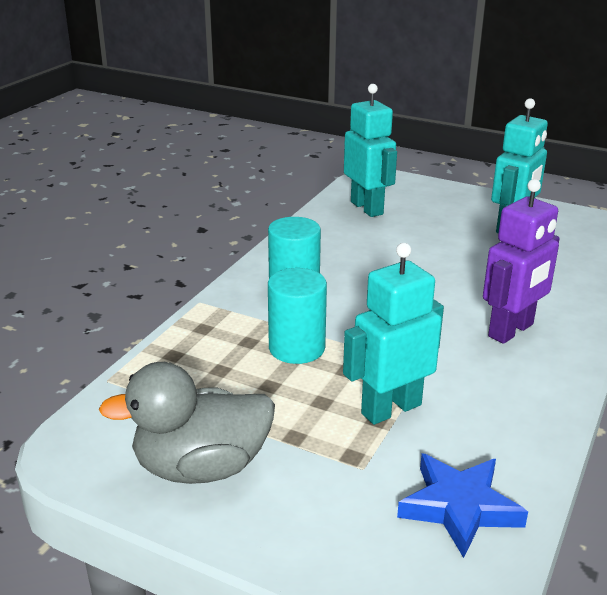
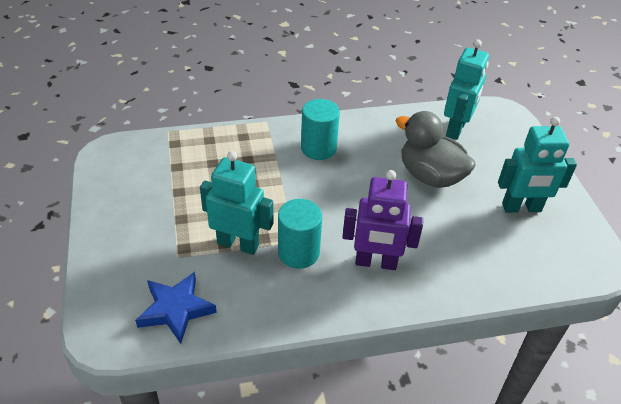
camera: 50 degrees right, 15 degrees up
(201, 467) = (130, 199): grey duck -> grey duck (430, 176)
(297, 348) = (260, 180): turquoise cylinder -> turquoise cylinder (298, 252)

